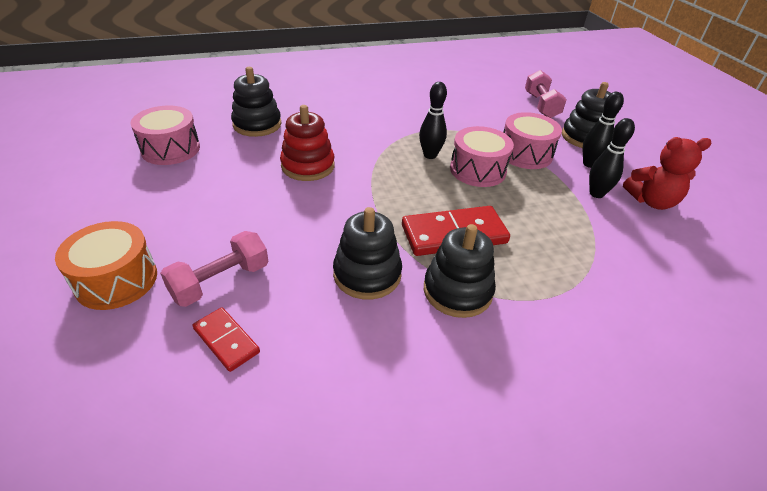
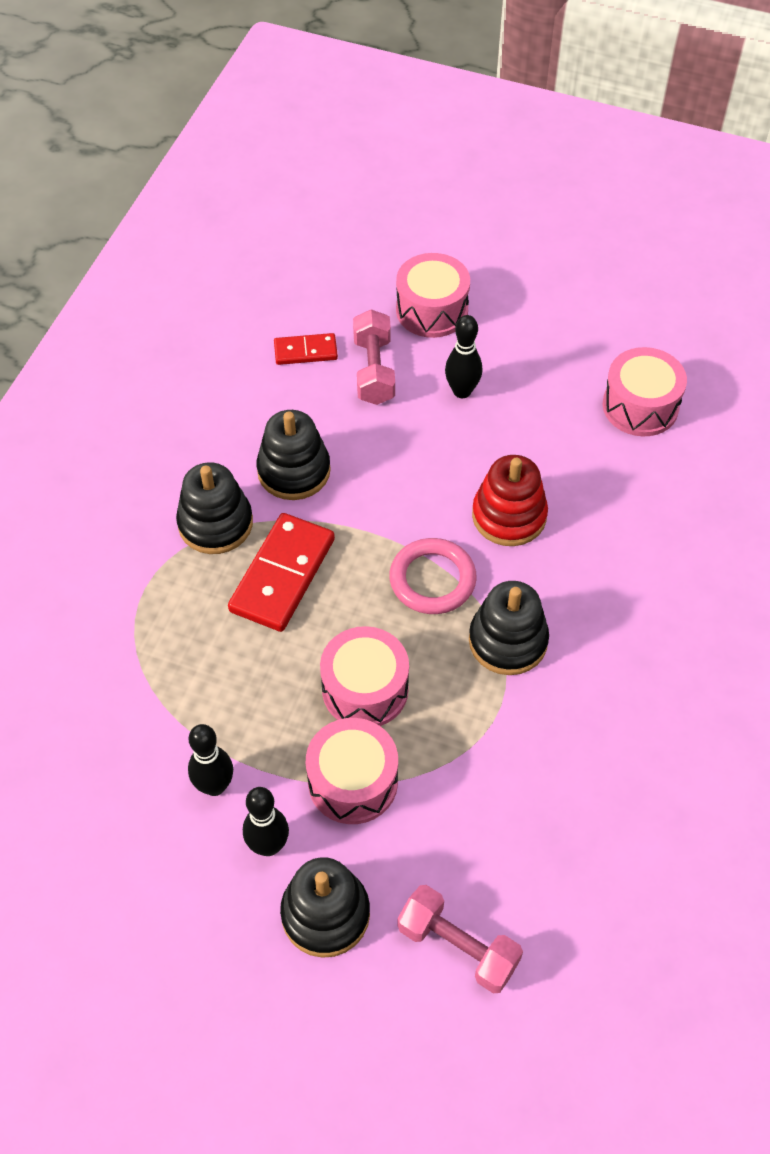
camera: 130 degrees right, 15 degrees up
(116, 280) = (432, 310): orange drum -> pink drum
(257, 124) = (650, 511): black stacking toy -> black stacking toy (508, 641)
(384, 175) = (432, 579): none -> pink ring
(430, 155) = (437, 659): black bowling pin -> black bowling pin (462, 391)
(651, 201) = (149, 838): red teddy bear -> none

